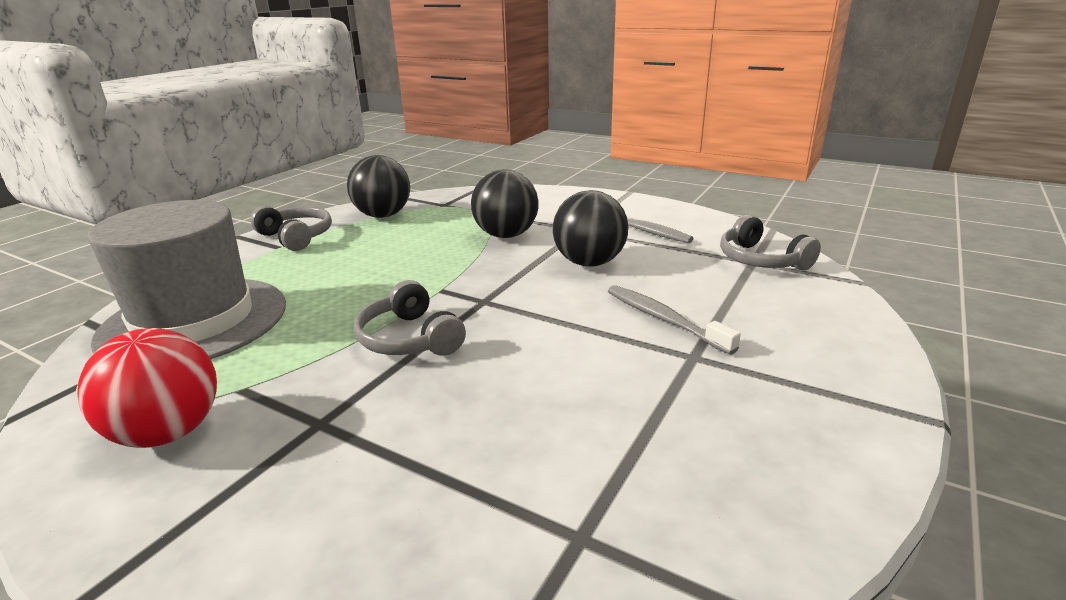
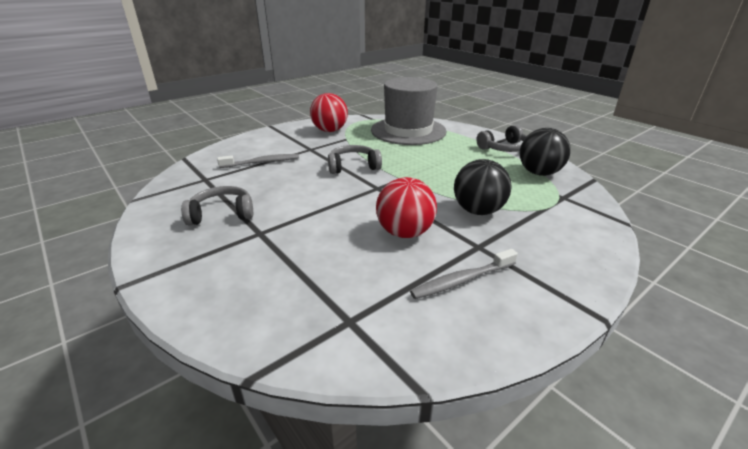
camera: 110 degrees right, 5 degrees up
(589, 263) = (404, 232): black ball -> red ball
(664, 319) = (303, 236): grey toothbrush -> grey toothbrush (262, 162)
(761, 260) = (348, 328): grey headphones -> grey headphones (222, 214)

